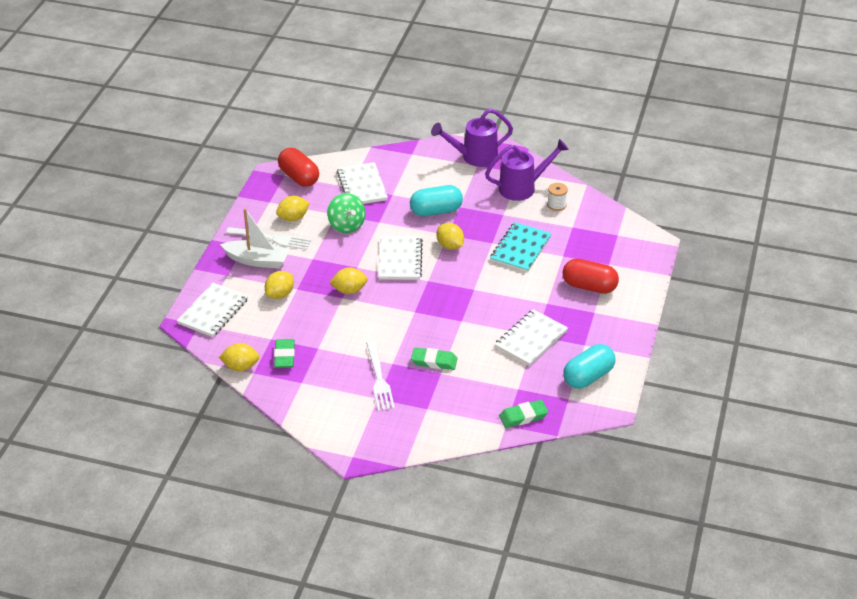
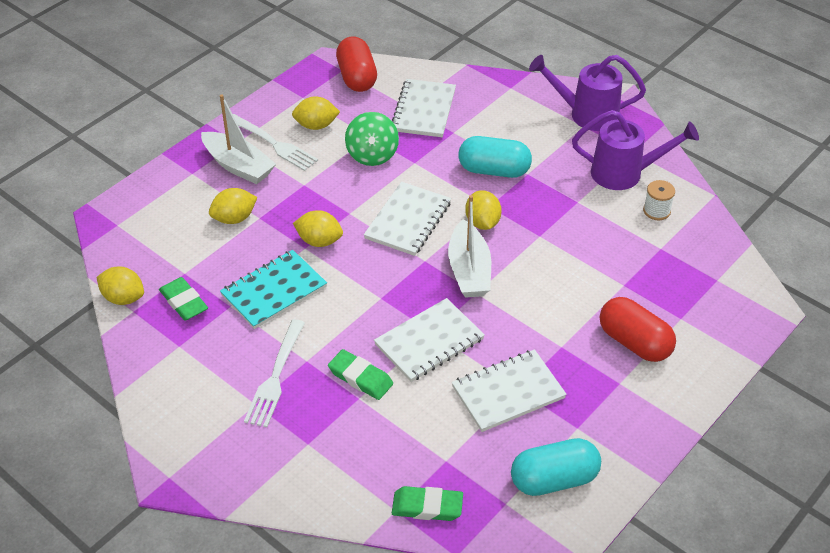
camera: 25 degrees right, 5 degrees up
(213, 311) = (144, 214): white notebook -> white notebook (429, 342)
(284, 356) = (183, 302): green eraser -> green eraser turned 60 degrees counterclockwise
(460, 277) = (469, 270): none -> white boat
(520, 249) = (572, 256): turquoise notebook -> turquoise notebook (274, 291)

